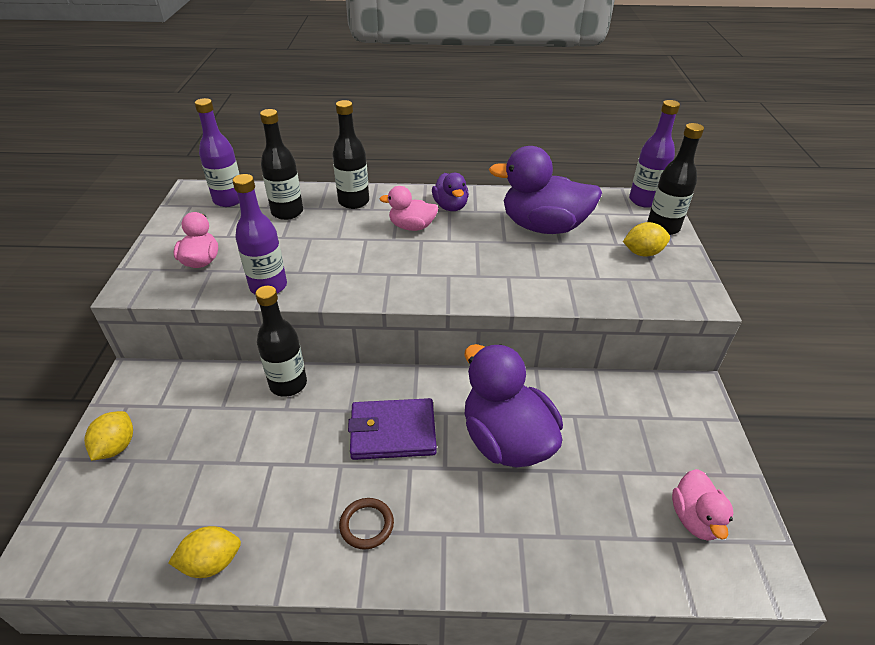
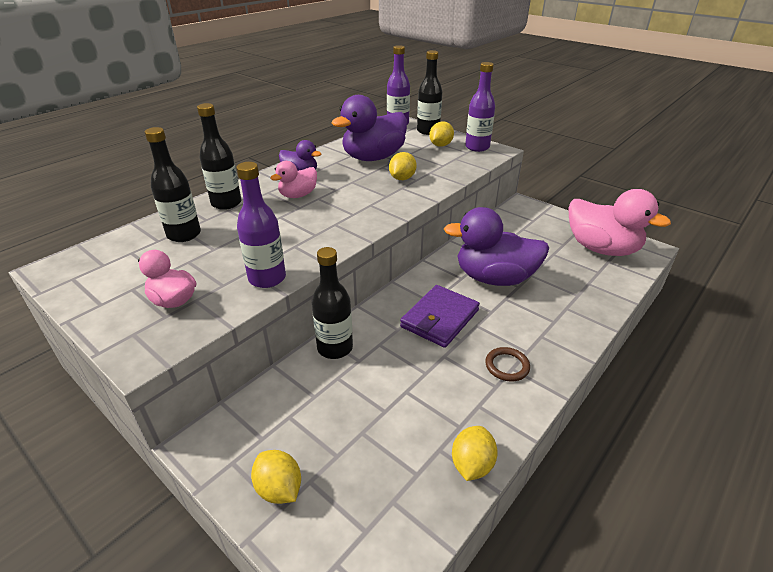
camera: 50 degrees left, 5 degrees down
(229, 200) = (108, 255): purple bottle -> purple bottle (477, 147)
(527, 266) = (402, 178): none -> yellow lemon
(695, 518) = (601, 249): pink duck -> pink duck, size x1.88

